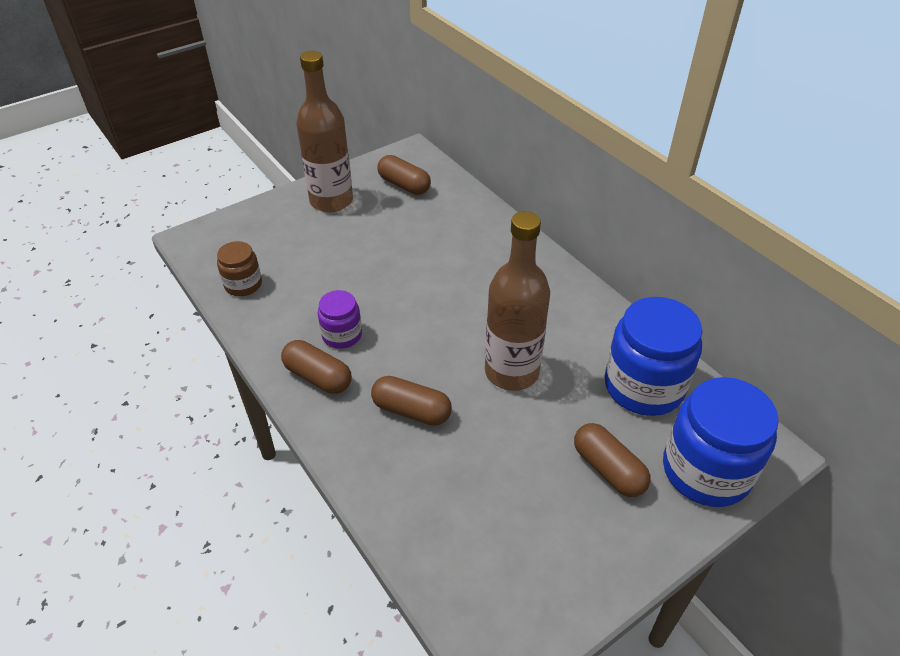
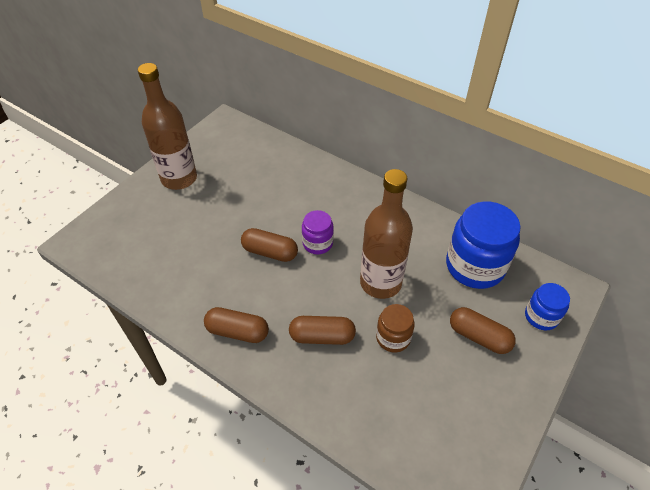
camera: 20 degrees left, 5 degrees up
(243, 284) = (139, 270): brown jar -> brown jar (393, 337)
(342, 335) = (240, 291): purple jar -> purple jar (317, 243)
(404, 185) = (231, 151): brown capsule -> brown capsule (270, 252)
(706, 470) = (541, 316): blue jar -> blue jar, size x0.53

